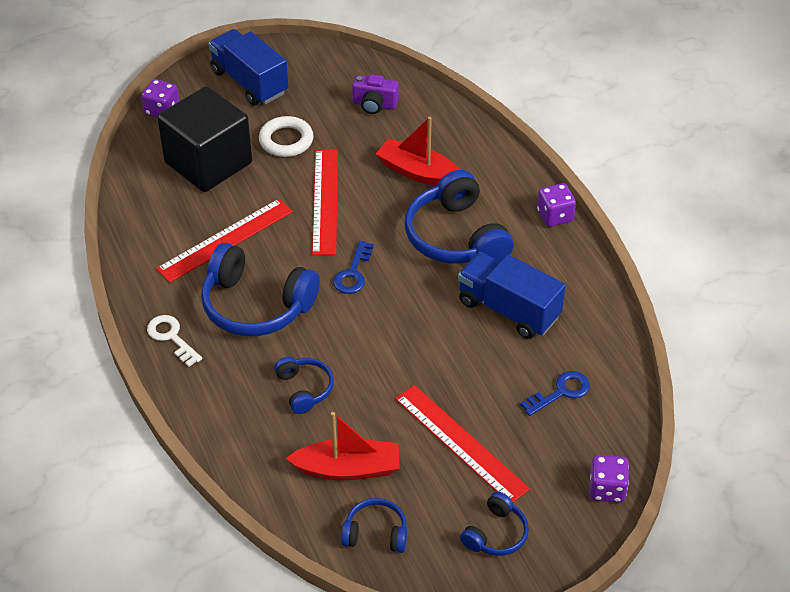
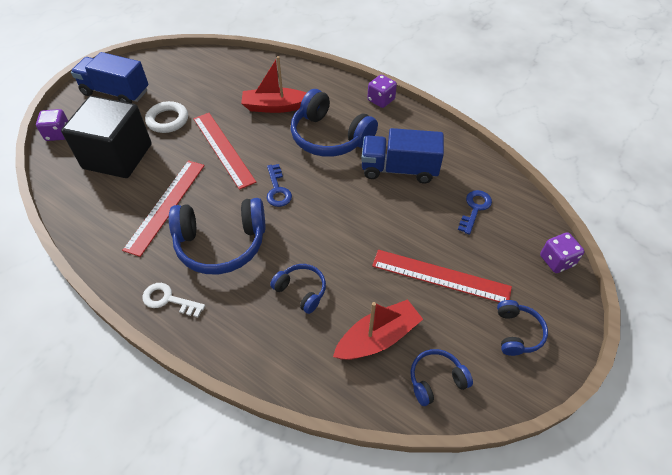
camera: 30 degrees left, 5 degrees up
(374, 105) = (215, 76): purple camera -> none

